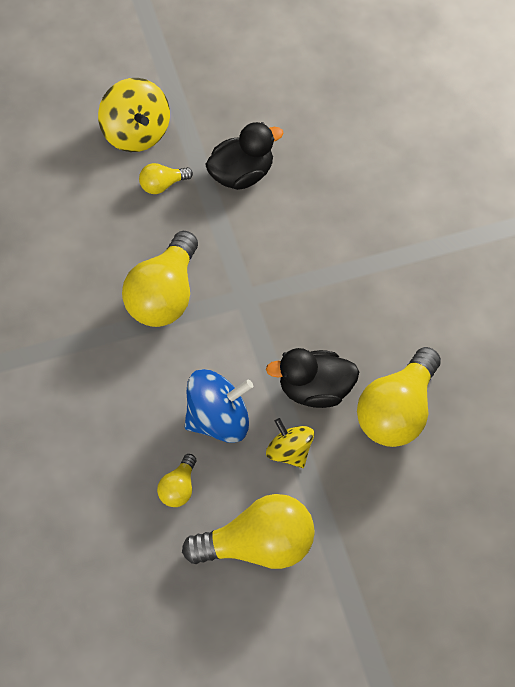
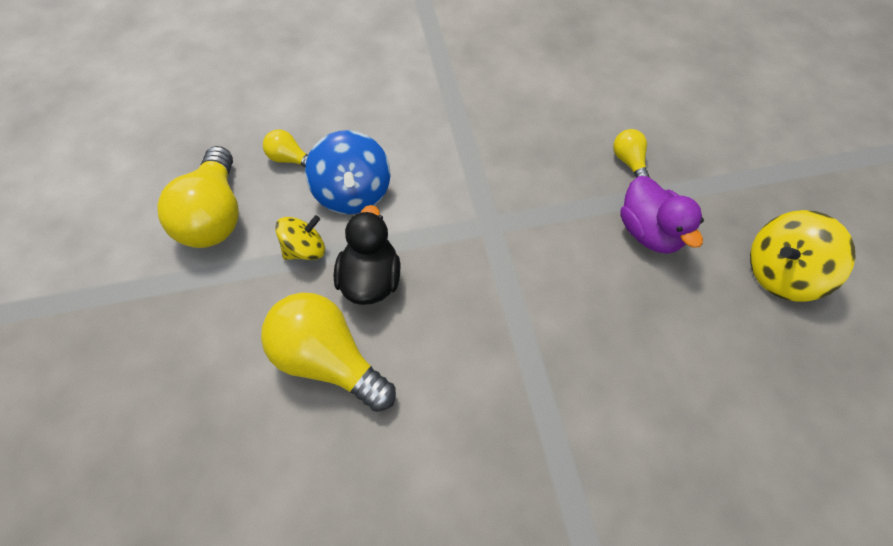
camera: 95 degrees right, 0 degrees up
(136, 133) = (693, 143): yellow spinning top -> yellow spinning top (780, 273)
(164, 296) = (495, 157): yellow light bulb -> none
(241, 174) = (649, 232): black duck -> purple duck

